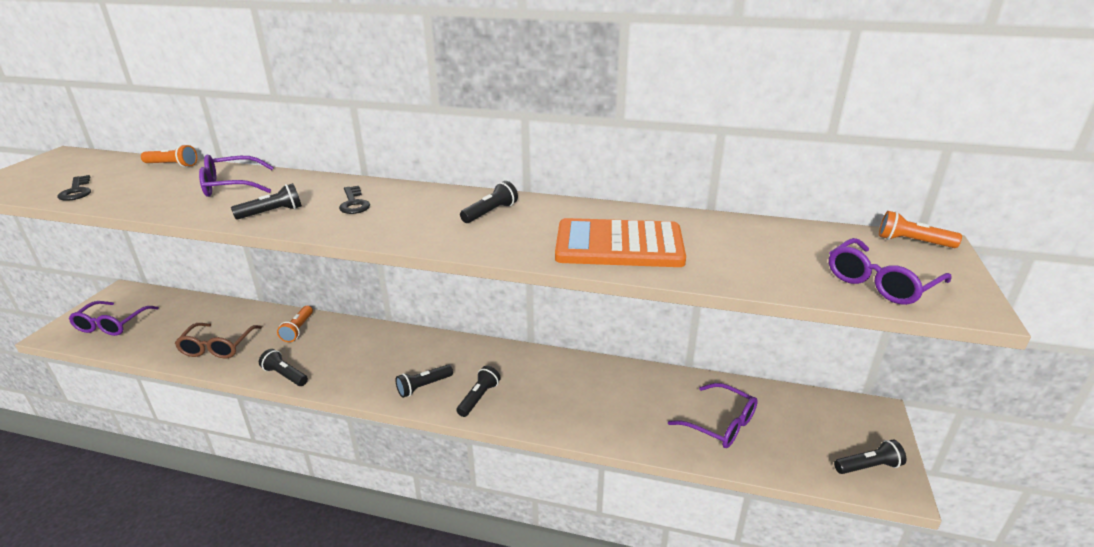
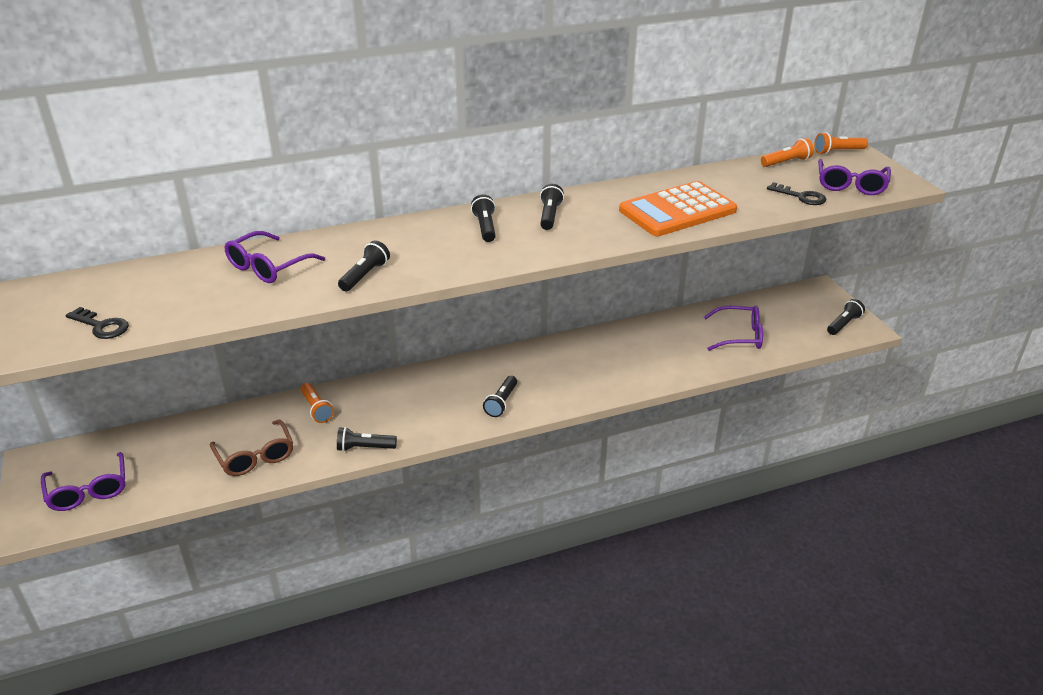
camera: 35 degrees left, 5 degrees up
(172, 165) = (150, 268): orange flashlight -> orange flashlight (786, 162)
(354, 203) = (423, 244): black key -> black key (801, 196)
(479, 398) = (556, 391): black flashlight -> black flashlight (485, 227)

